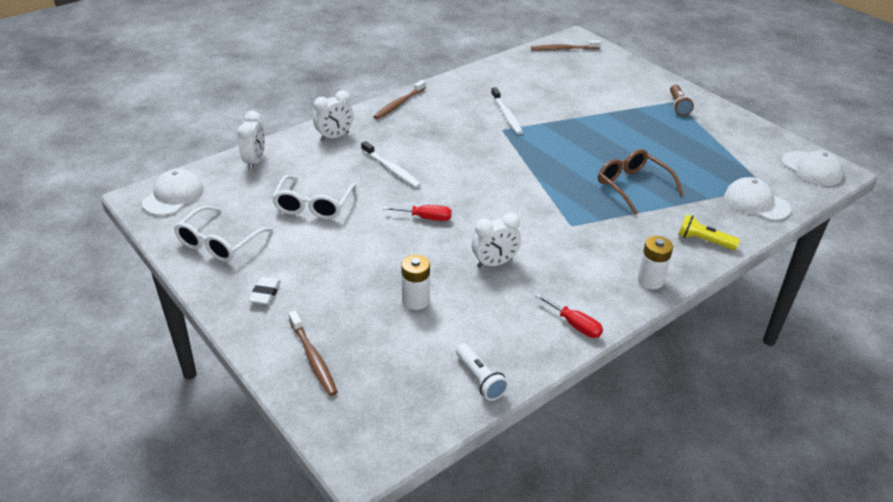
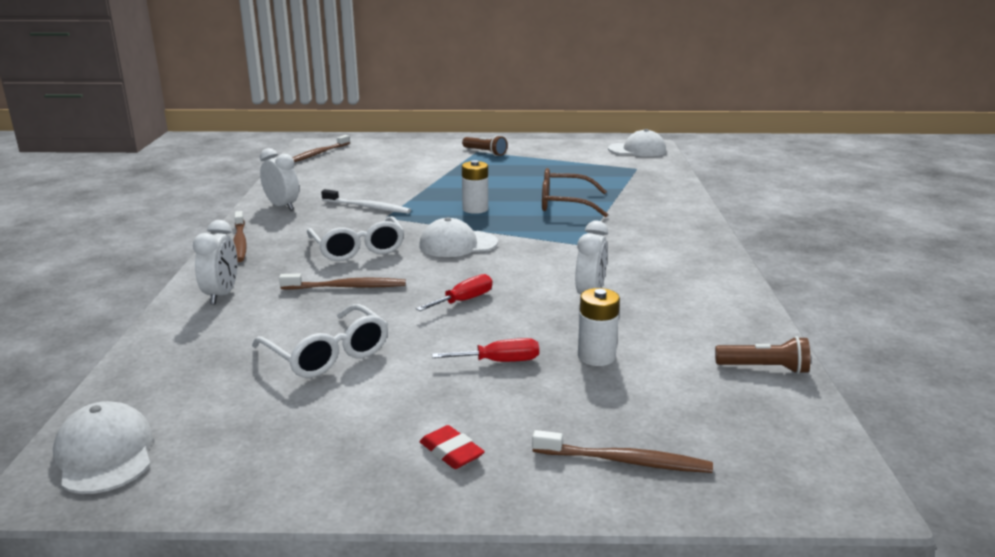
camera: 50 degrees left, 15 degrees down
(219, 243) = (285, 452): white glasses -> white glasses (358, 249)
(255, 161) = (161, 361): white clock -> white clock (282, 206)
(265, 293) = (451, 452): white eraser -> red eraser
(391, 169) = (347, 287): white toothbrush -> brown toothbrush
(479, 379) = (764, 368): white flashlight -> brown flashlight
(575, 325) = (728, 295): red screwdriver -> red screwdriver (499, 361)
(650, 280) = (702, 244): white battery -> white battery (475, 209)
(704, 241) = (675, 209): yellow flashlight -> none
(756, 203) = (652, 178): white cap -> white cap (458, 244)

